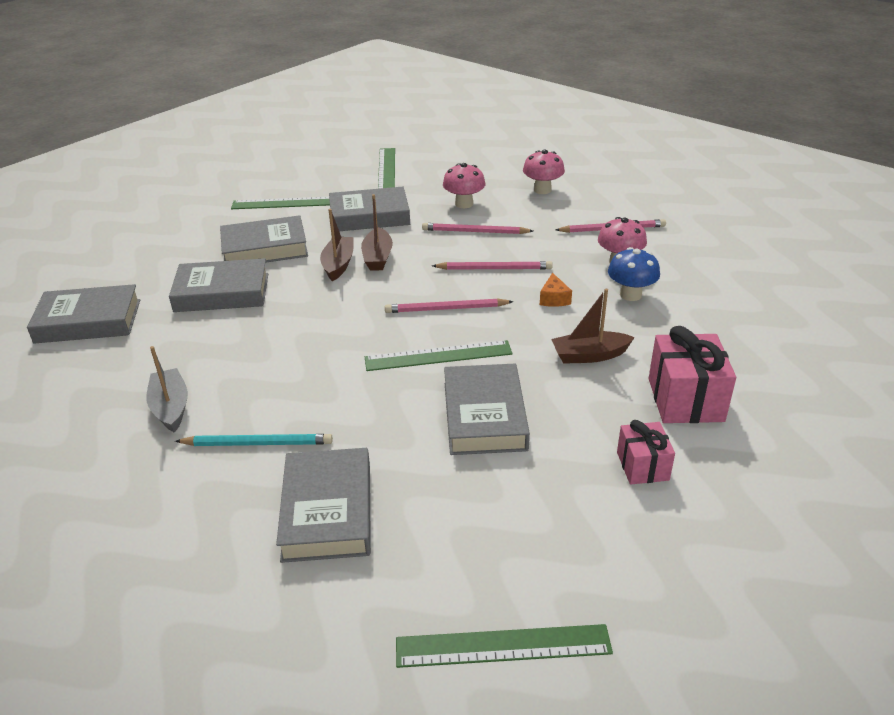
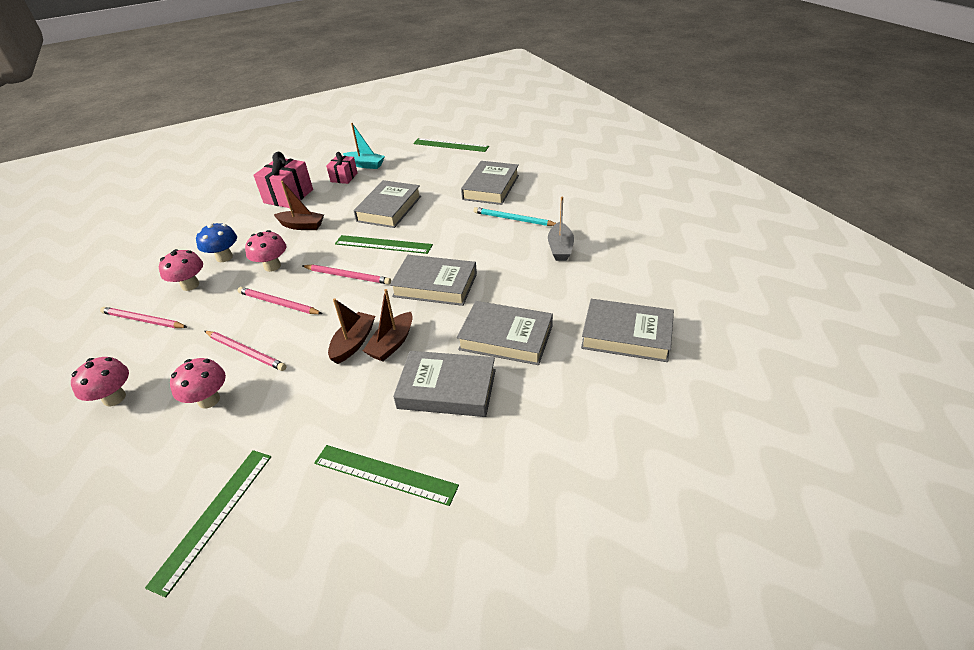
camera: 155 degrees left, 5 degrees up
(369, 216) = (314, 411): grey book -> grey book (435, 285)
(554, 299) = (272, 266): orange cheese -> pink mushroom
(641, 513) = (365, 165): none -> turquoise boat

